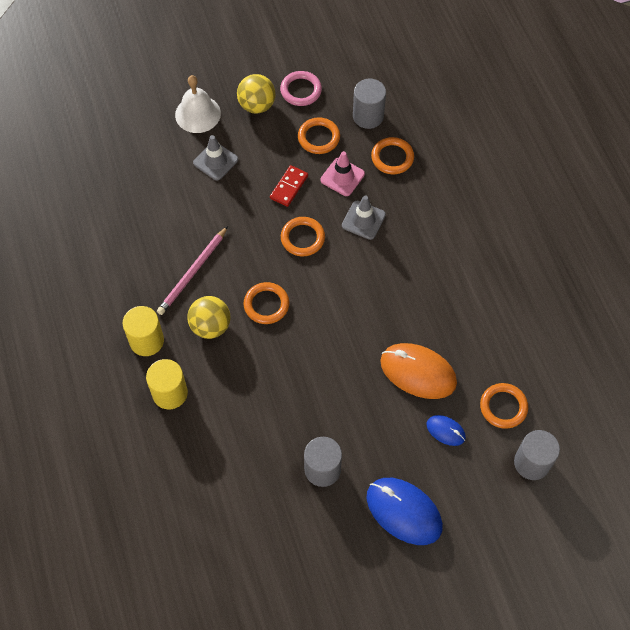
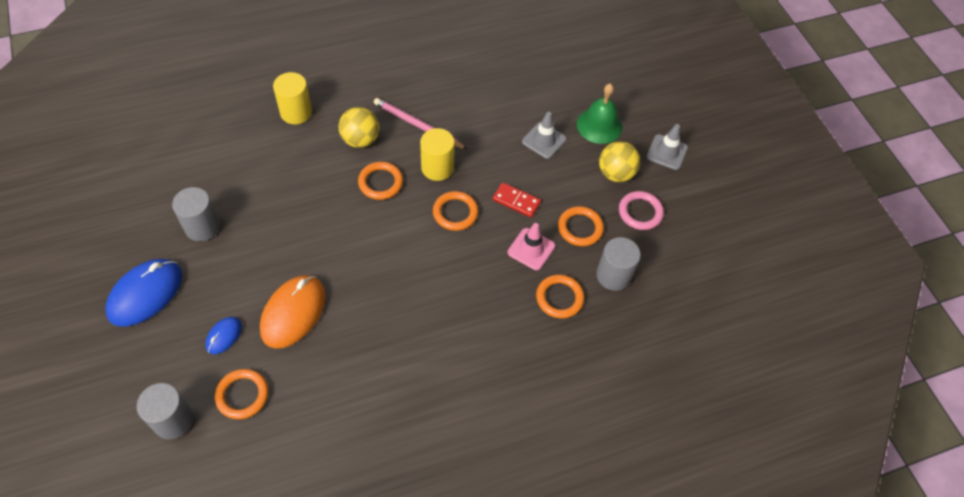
camera: 85 degrees right, 5 degrees down
(146, 341) = (349, 94): yellow cylinder -> yellow cylinder (437, 167)
(198, 114) = (599, 125): white bell -> green bell
(363, 220) = (477, 267): grey traffic cone -> grey traffic cone (667, 152)

